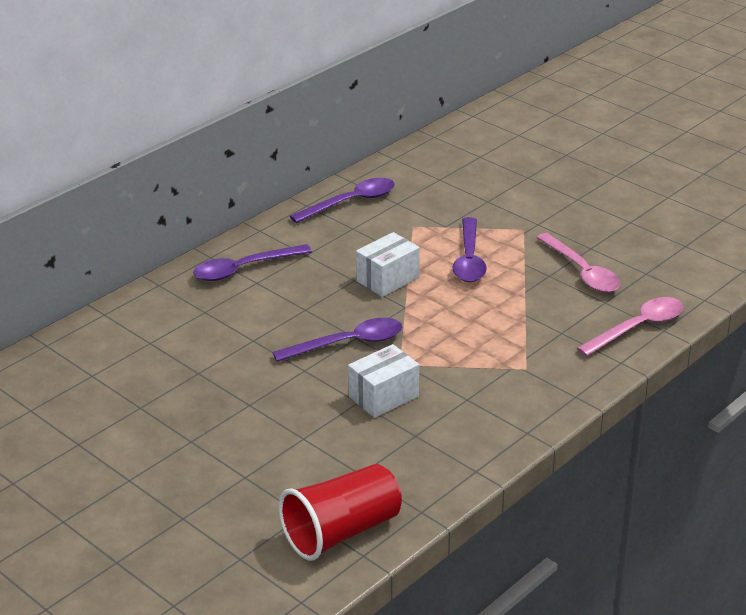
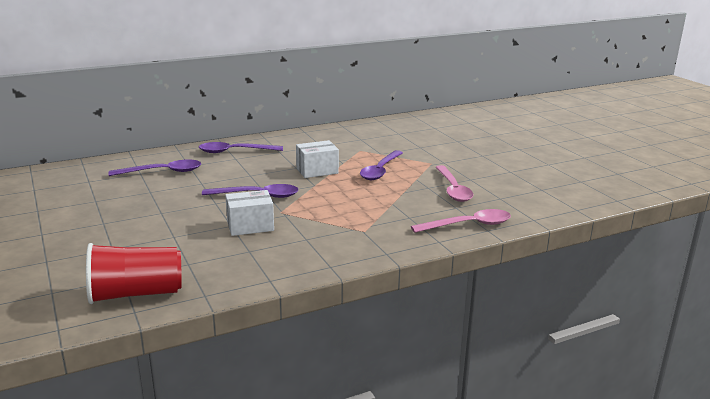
camera: 20 degrees right, 10 degrees down
(351, 202) = (332, 134): purple spoon -> purple spoon (162, 172)

